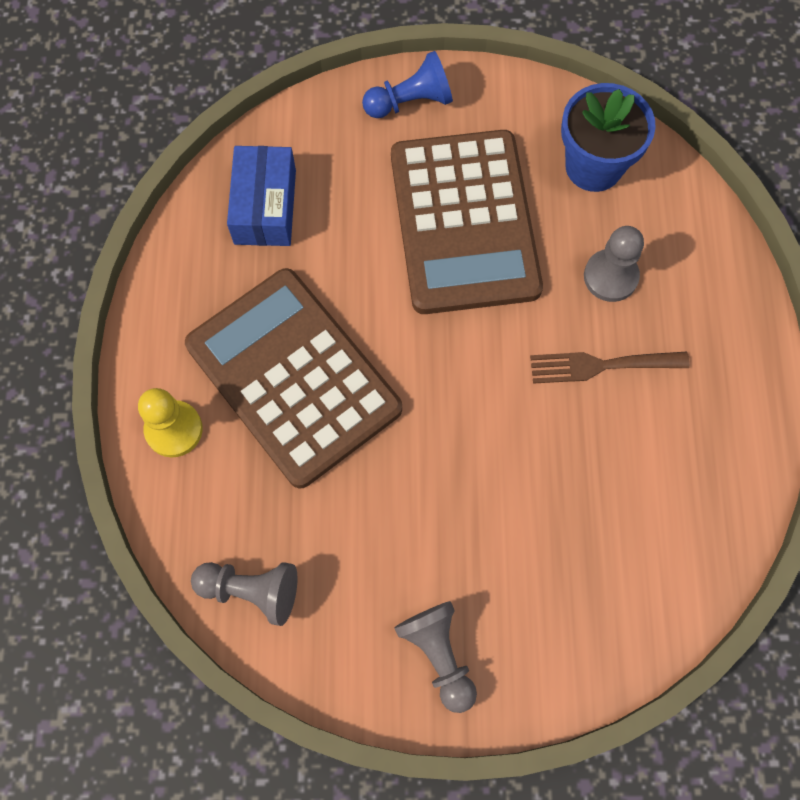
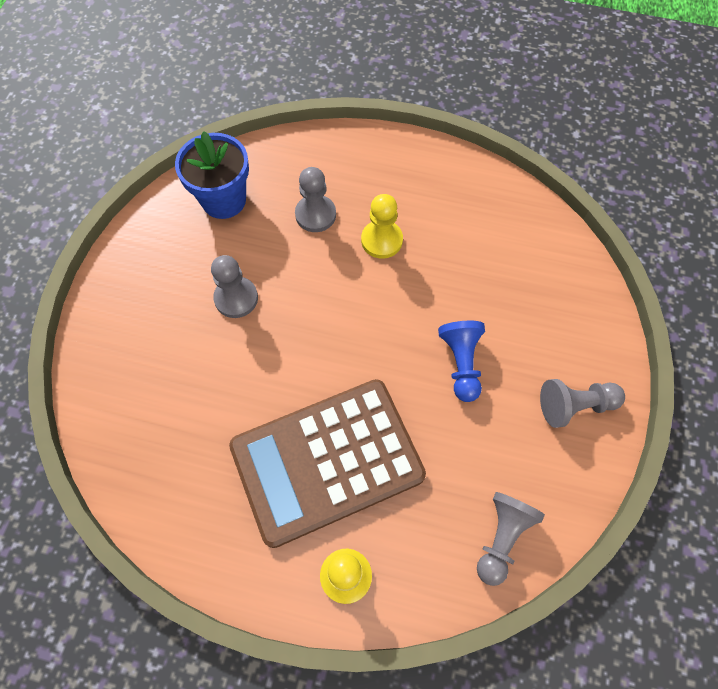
camera: 75 degrees left, 5 degrees down
(265, 207) = (162, 449): blue box -> none
(410, 101) = (112, 309): blue pawn -> blue pawn (461, 363)
(464, 222) = (236, 298): brown calculator -> grey pawn
(600, 365) = (381, 240): brown fork -> yellow pawn

